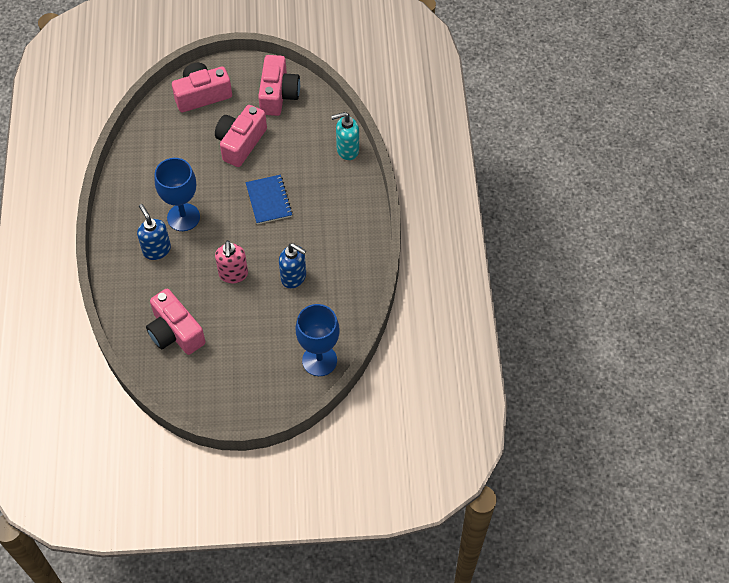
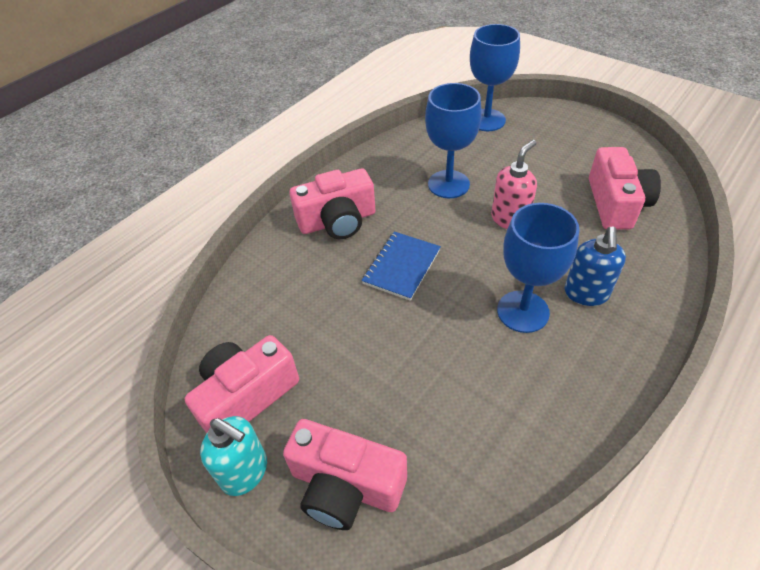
camera: 135 degrees left, 10 degrees down
(240, 143) = (365, 360): pink camera -> pink camera (337, 221)
(294, 277) = (448, 184): blue soap dispenser -> blue goblet
(347, 150) = (259, 265): turquoise soap dispenser -> turquoise soap dispenser (245, 472)

